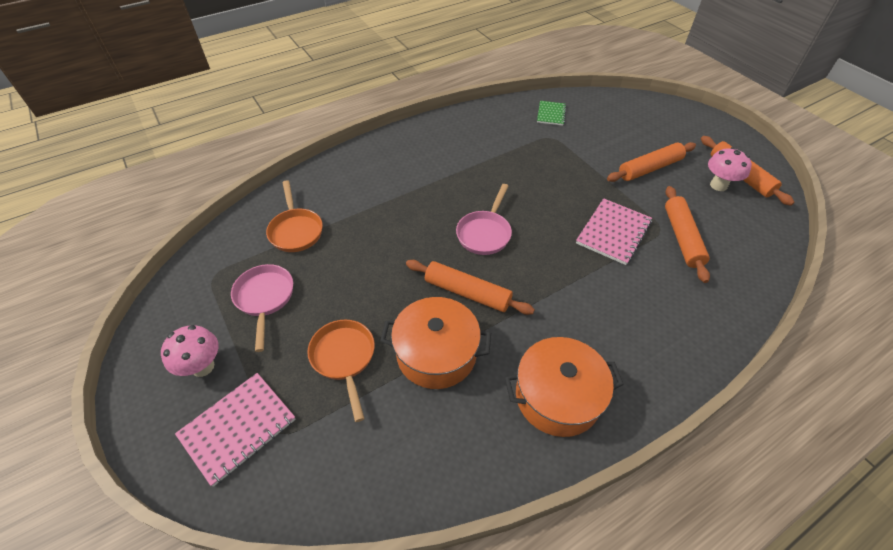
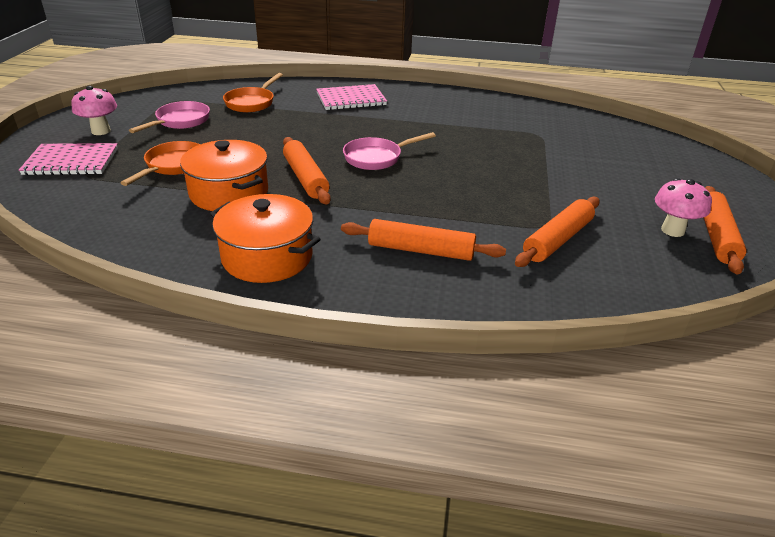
camera: 40 degrees right, 15 degrees down
(551, 114) = (566, 123): green notebook -> none
(613, 232) = (491, 206): pink notebook -> pink notebook (351, 99)
(650, 168) = (609, 189): orange rolling pin -> orange rolling pin (421, 250)

